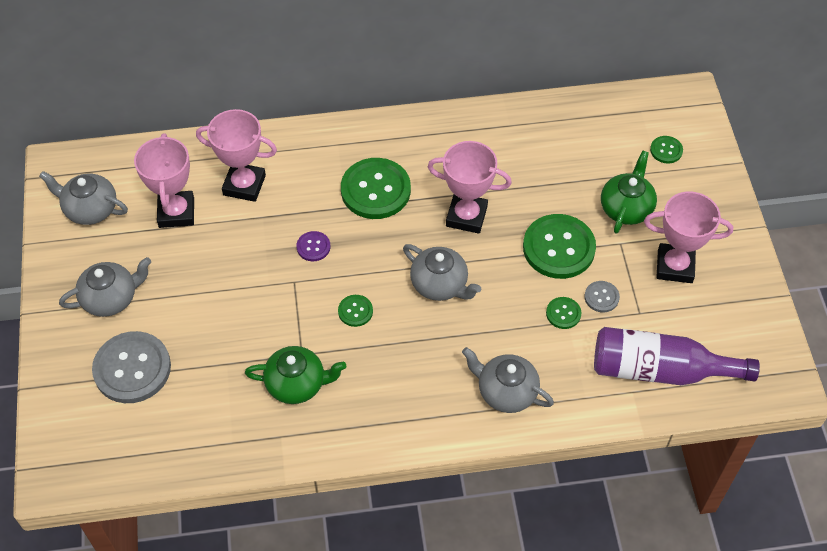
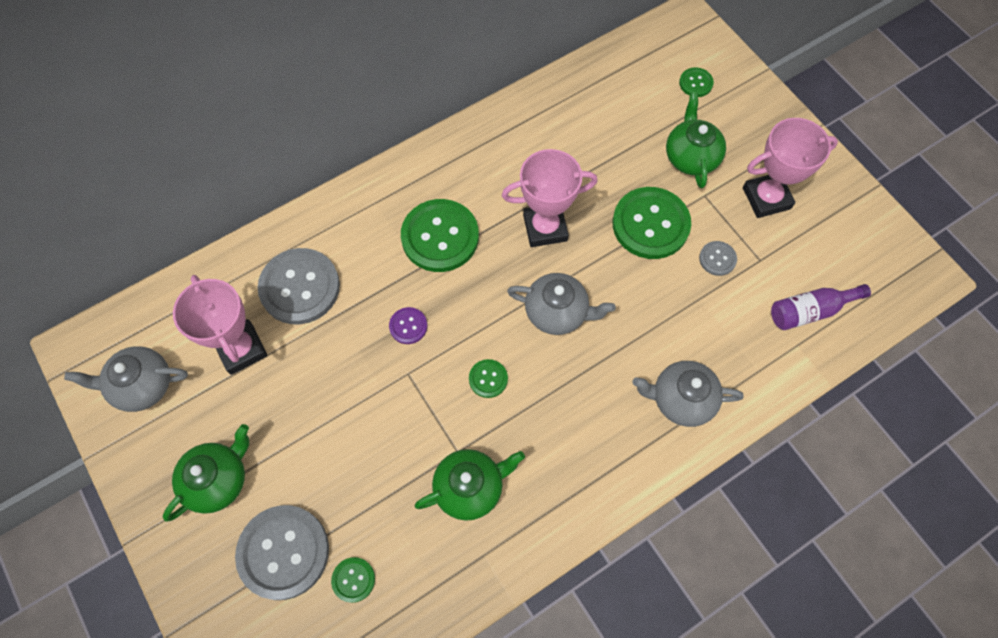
camera: 25 degrees left, 10 degrees up
(111, 298) = (218, 480): grey teapot -> green teapot
(244, 185) = (300, 287): pink trophy -> grey button
(563, 313) = (691, 291): green button -> green button (353, 580)
(659, 370) = (810, 311): purple bottle -> purple bottle, size x0.59

